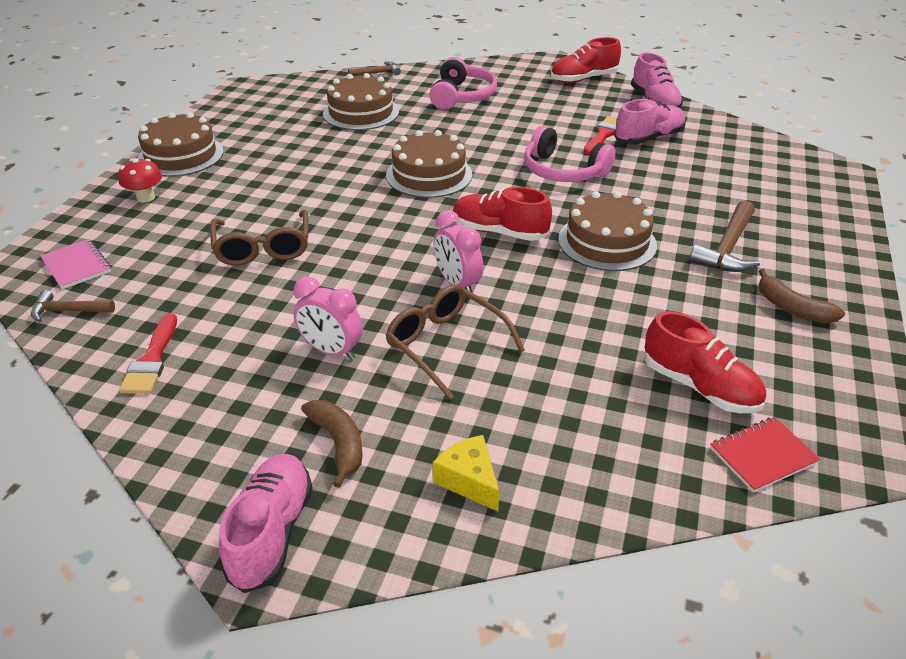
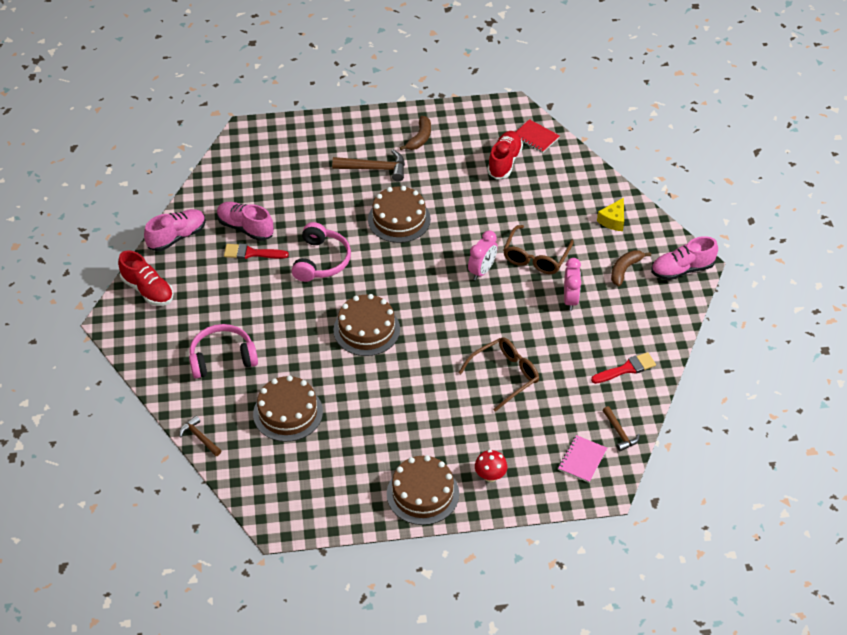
camera: 115 degrees left, 10 degrees up
(499, 232) = (417, 270): red shoe -> none

